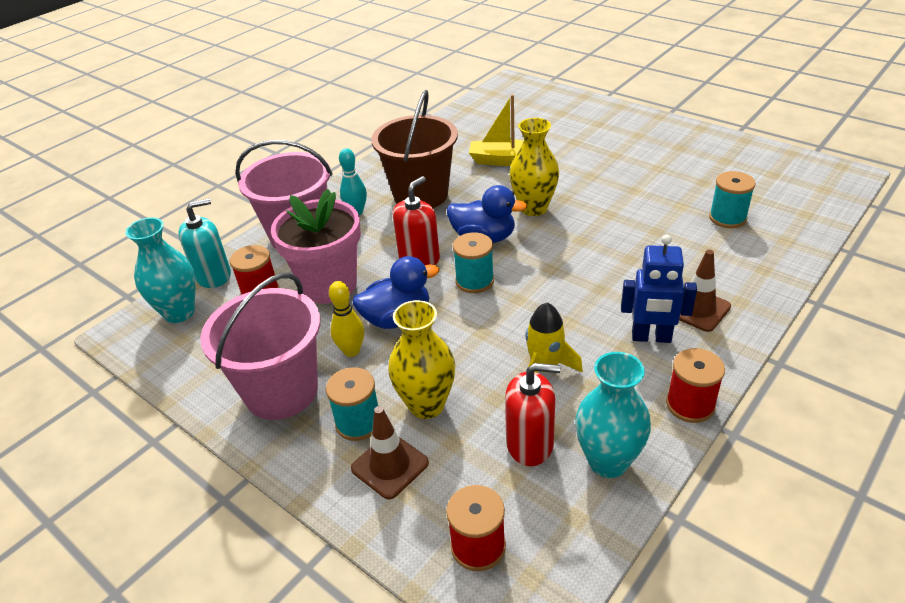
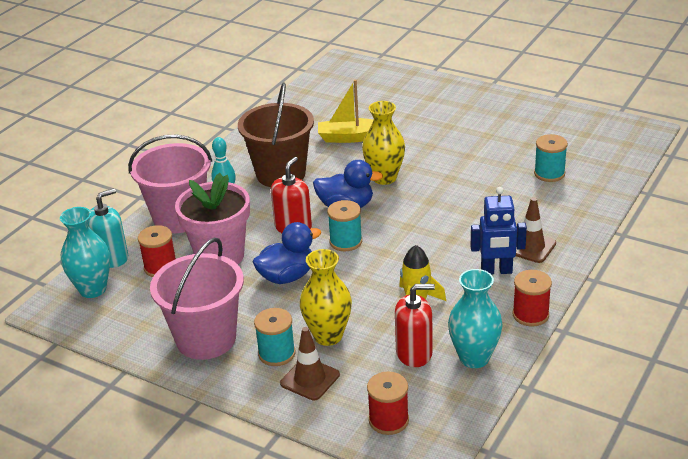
camera: 10 degrees left, 5 degrees down
(351, 351) = (255, 304): yellow bowling pin -> none

